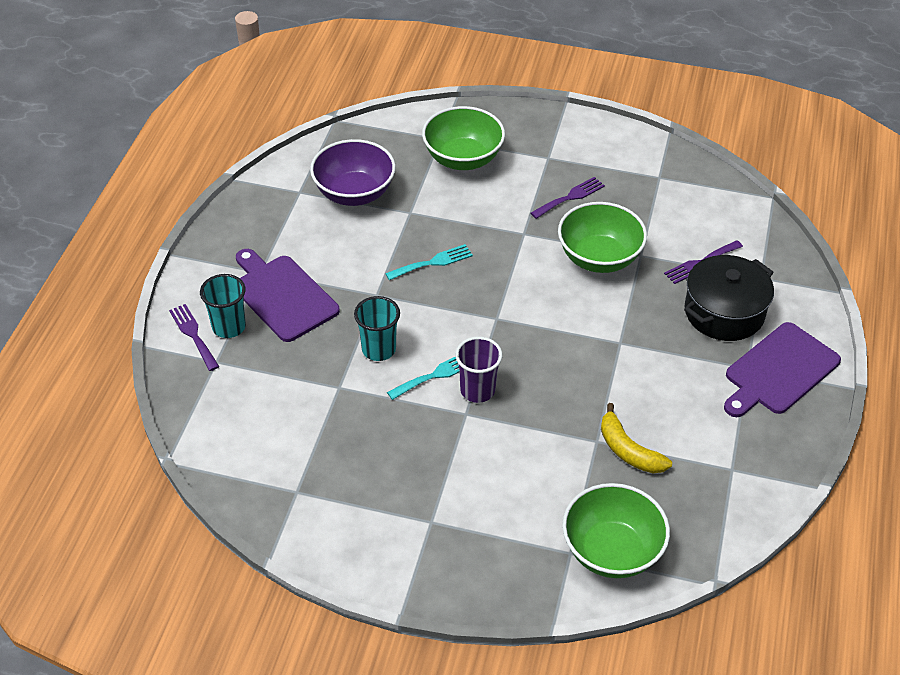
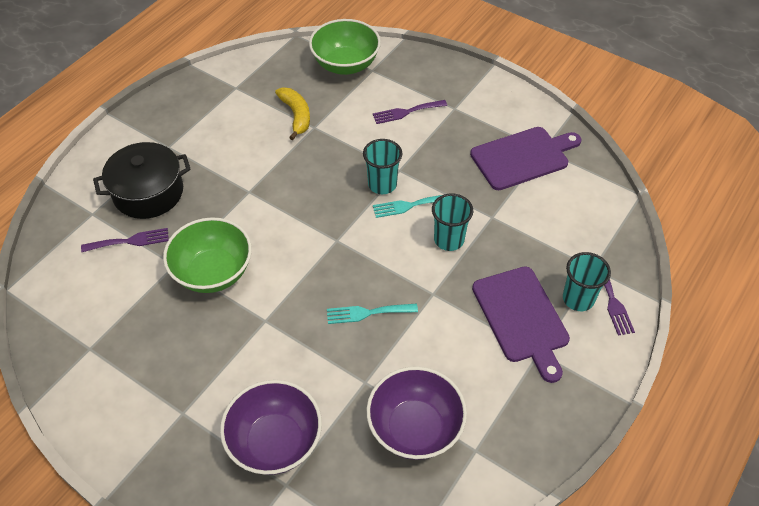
camera: 160 degrees left, 5 degrees up
(463, 159) = (275, 442): green bowl -> purple bowl
(477, 390) = (382, 184): purple cup -> turquoise cup
(570, 197) = (194, 350): purple fork -> purple fork (406, 112)
(779, 371) = (148, 138): purple cutting board -> purple cutting board (523, 157)

